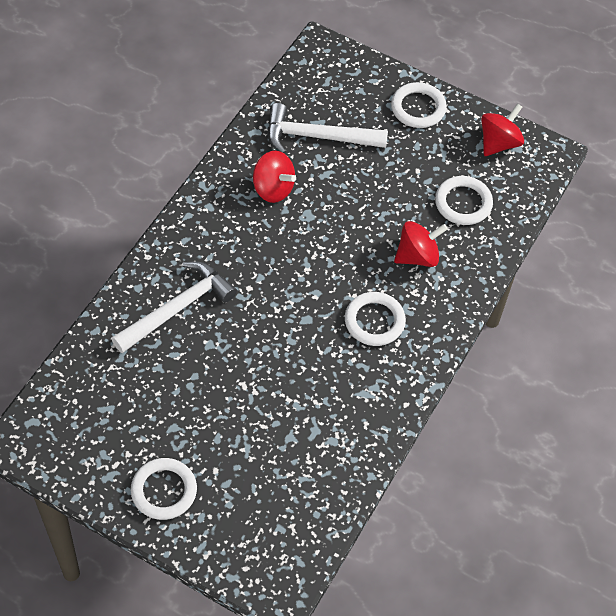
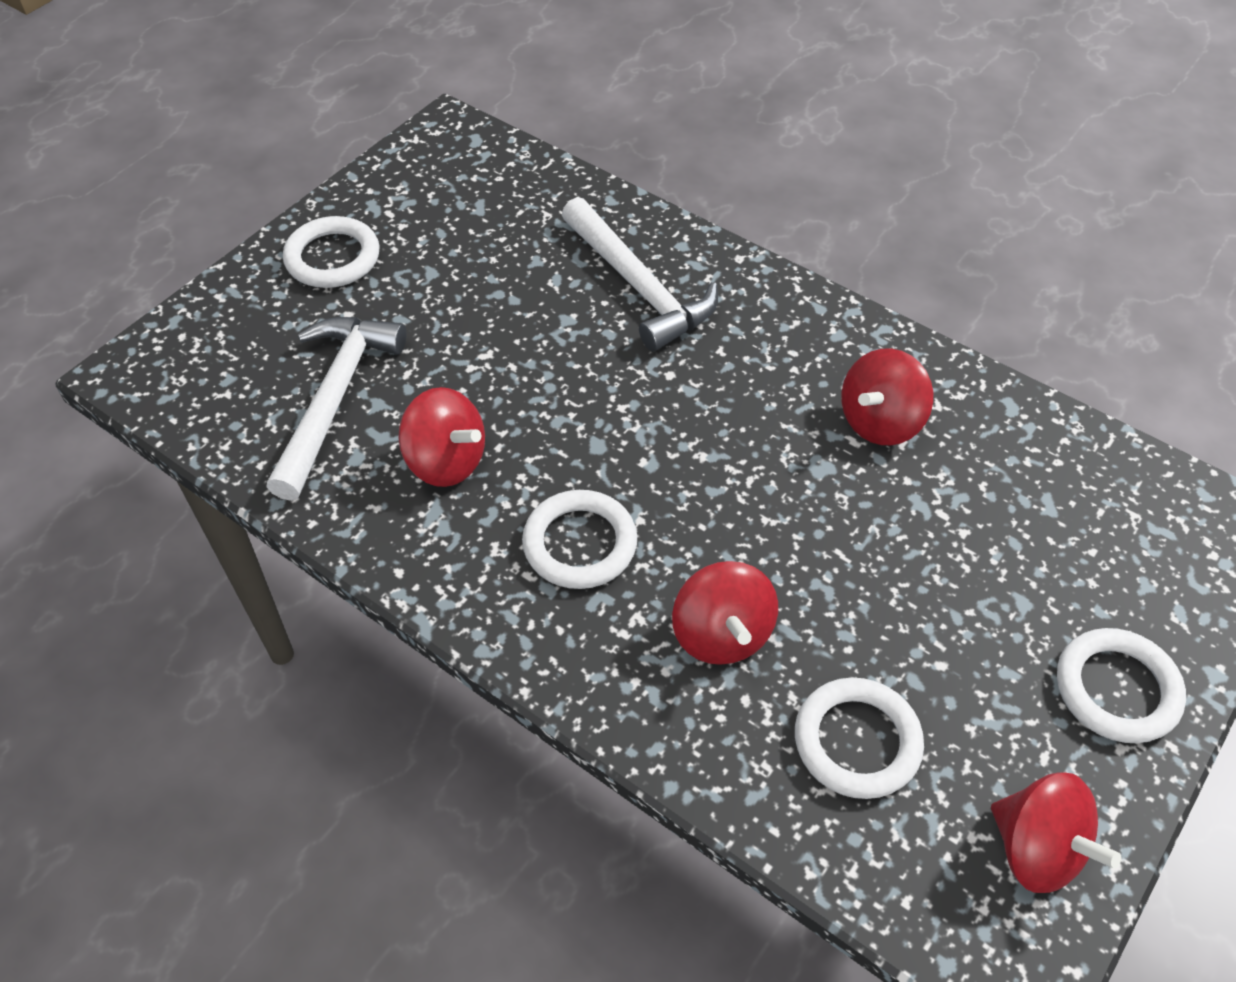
camera: 100 degrees right, 5 degrees down
(317, 136) = (1011, 499): white hammer -> white hammer (335, 399)
(329, 393) = (446, 461): none -> red spinning top

